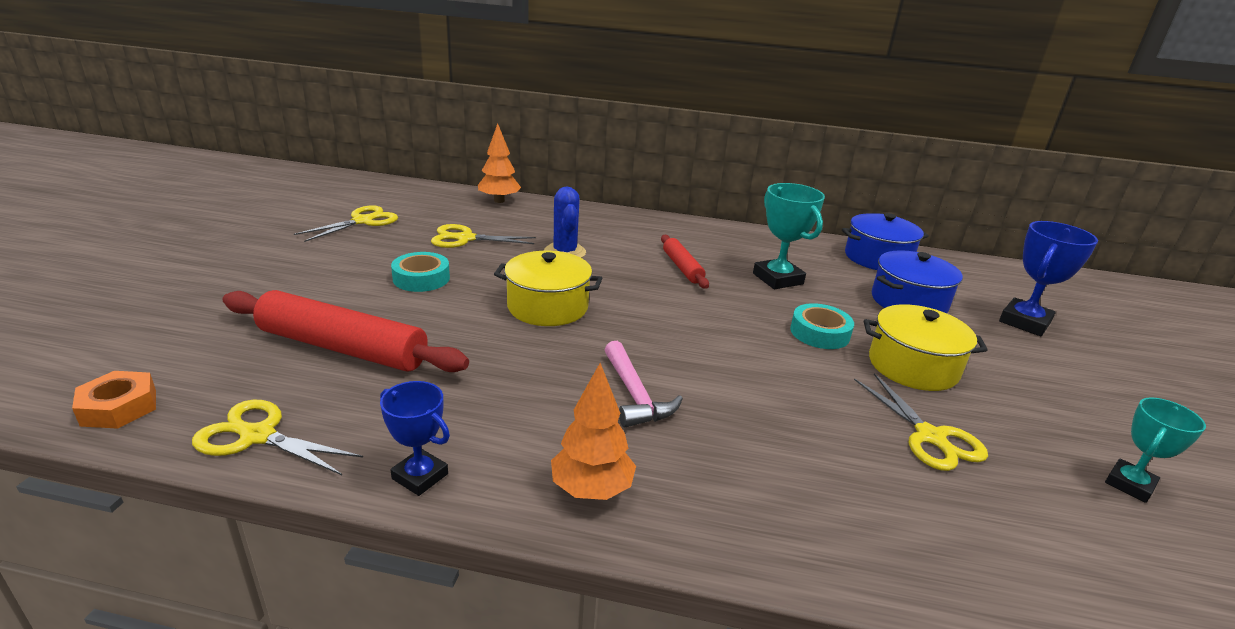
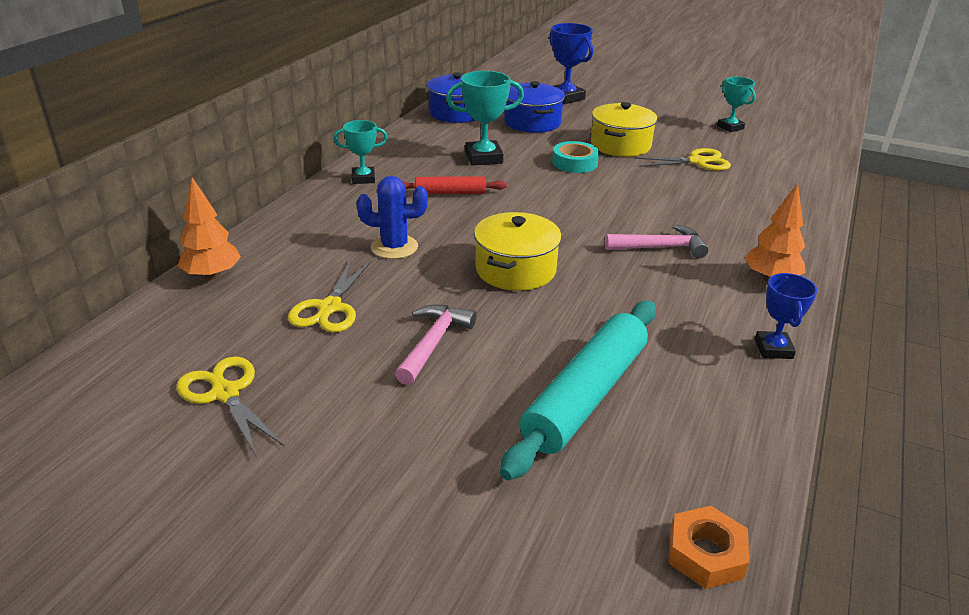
camera: 75 degrees left, 5 degrees up
(258, 436) = (739, 440): yellow scissors -> none
(342, 348) = (586, 396): red rolling pin -> turquoise rolling pin
(420, 476) = (773, 349): blue trophy -> blue trophy turned 45 degrees counterclockwise
(421, 278) = (433, 343): turquoise tape -> pink hammer
(680, 230) = (363, 178): none -> turquoise trophy

